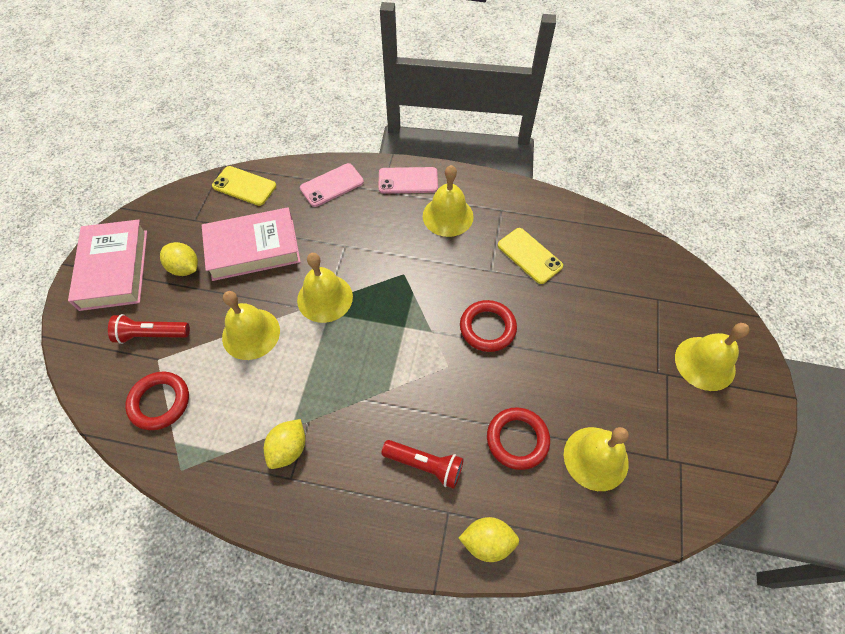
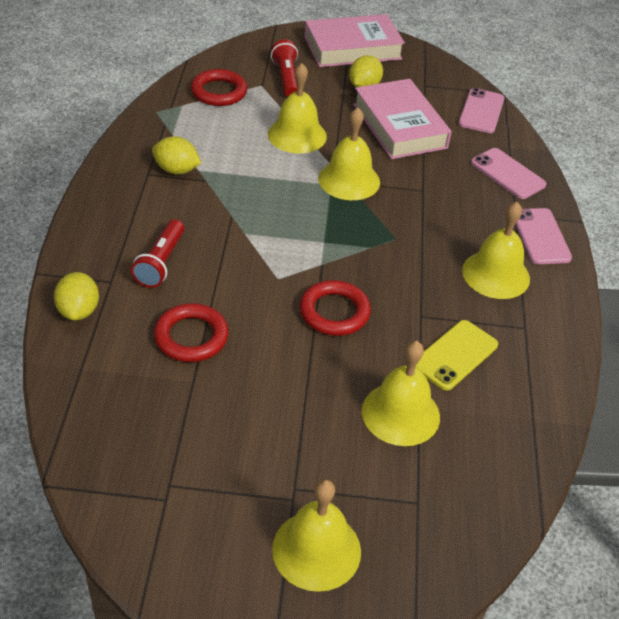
camera: 80 degrees right, 15 degrees down
(244, 186) = (481, 111): yellow phone -> pink phone
(596, 458) = (170, 409): yellow bell -> yellow bell (400, 413)

